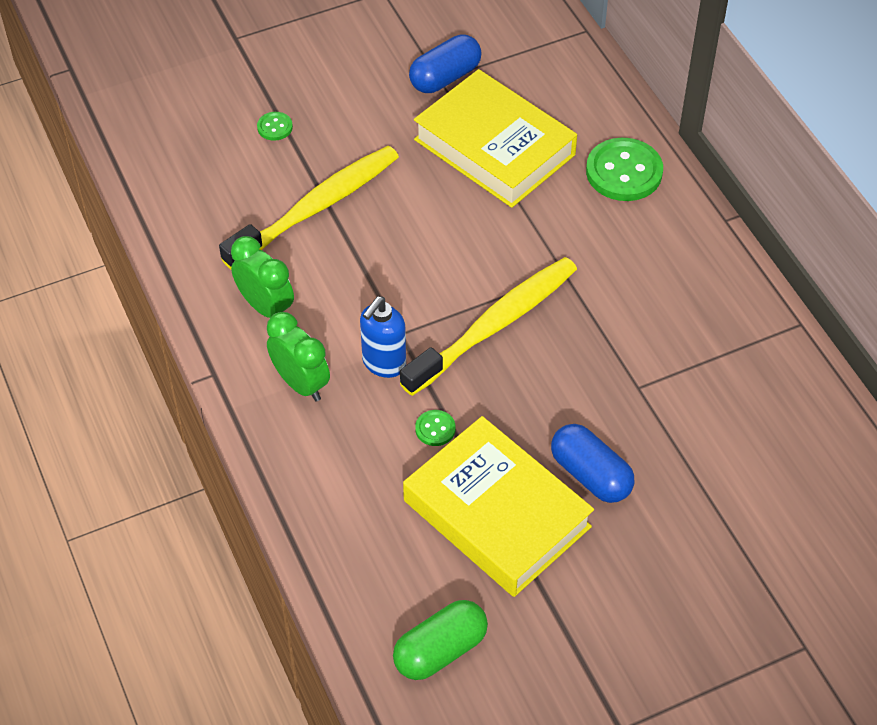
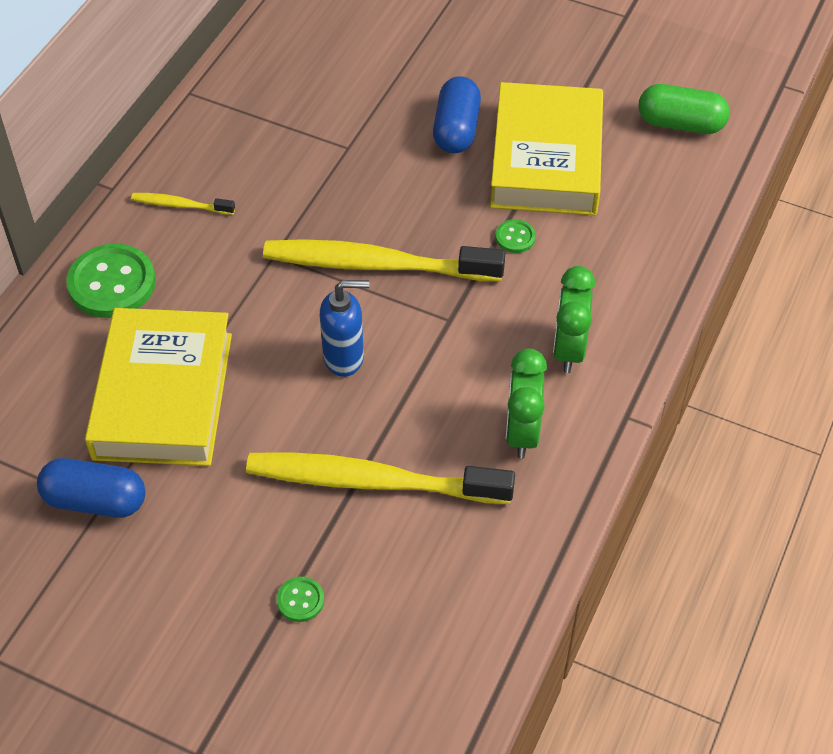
camera: 130 degrees left, 0 degrees up
(383, 363) = (490, 310): blue soap dispenser -> blue soap dispenser (344, 358)
(668, 249) = (181, 205): none -> yellow toothbrush

